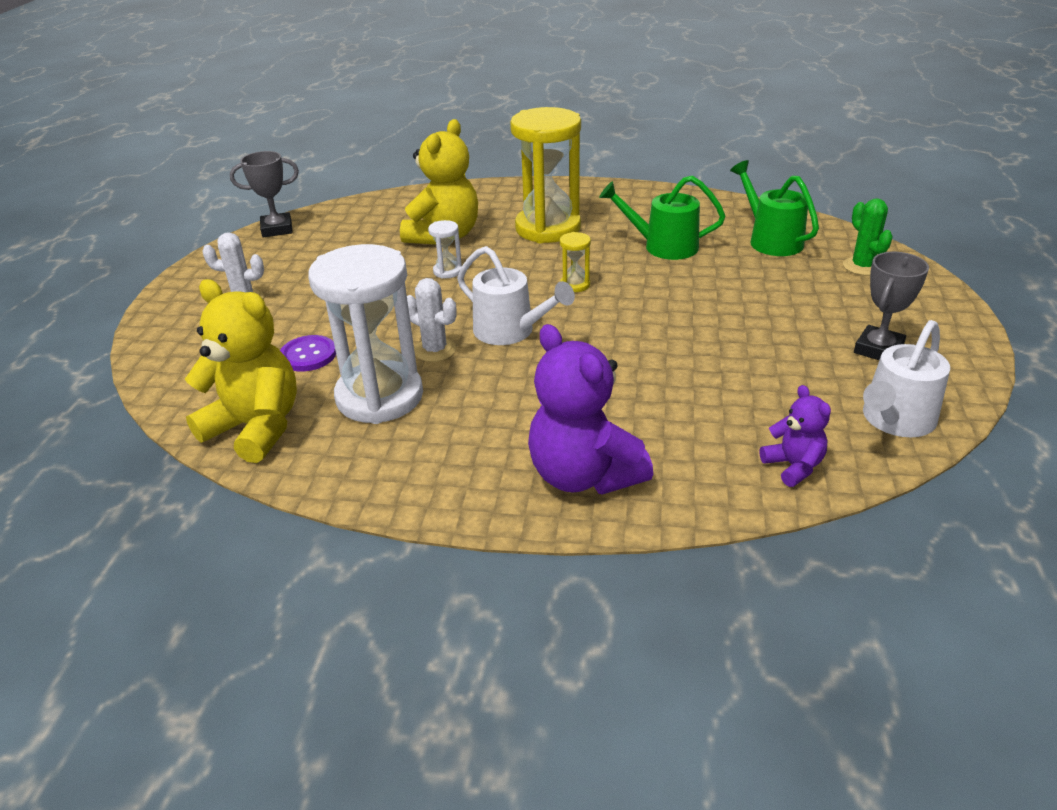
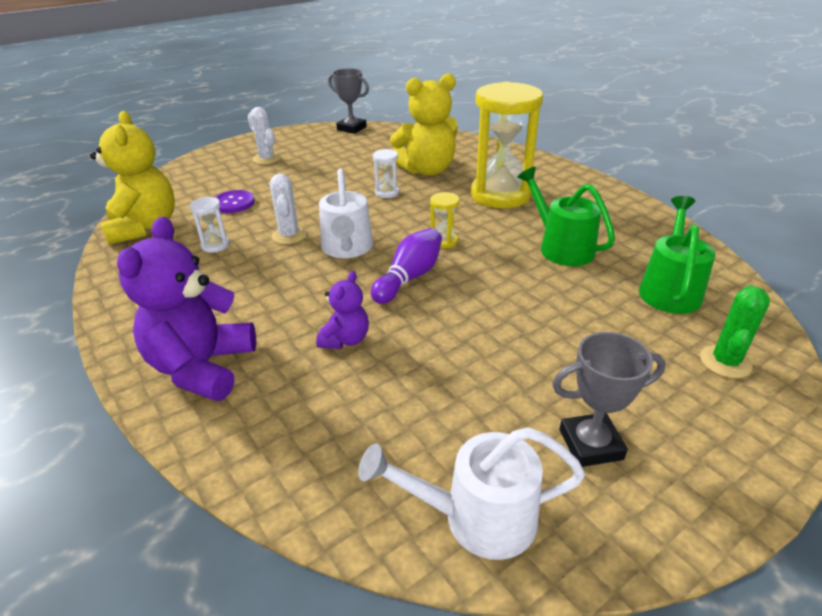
camera: 45 degrees right, 0 degrees up
(379, 397) = (215, 245): white hourglass -> white hourglass, size x0.41
(603, 324) = (409, 277): none -> purple bowling pin
(793, 466) = (322, 478): purple teddy bear -> purple teddy bear (345, 340)

